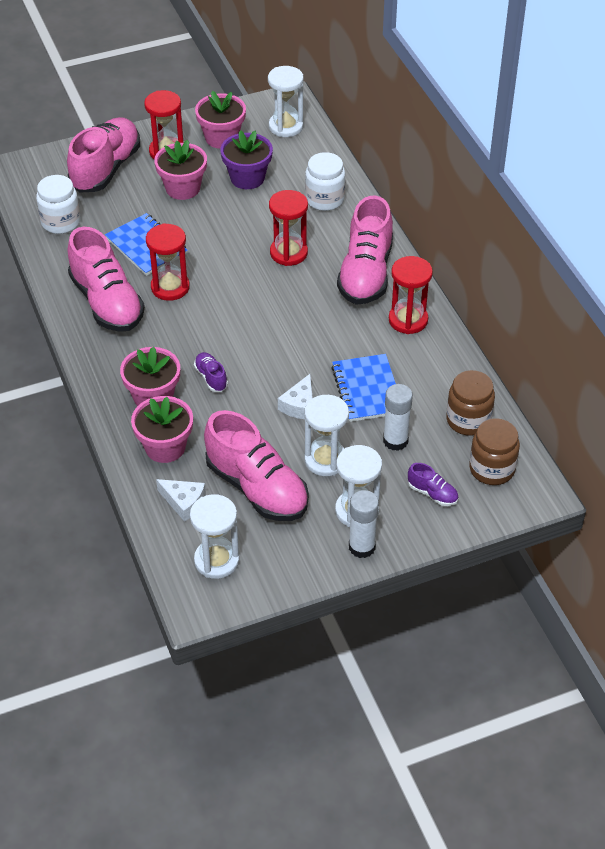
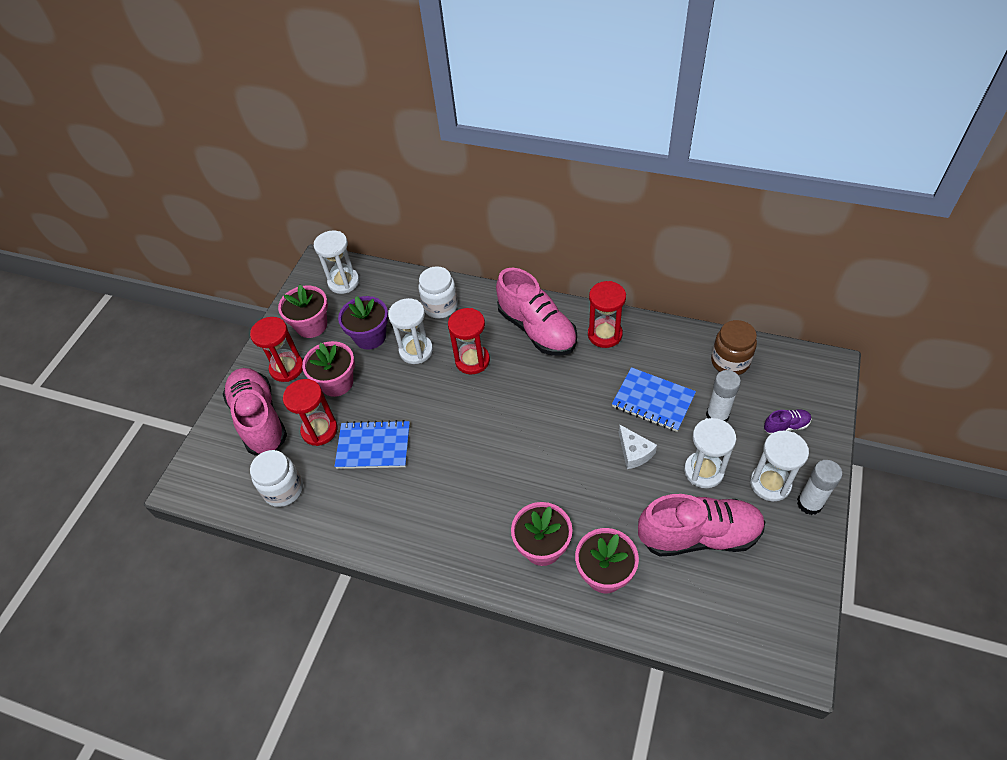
camera: 45 degrees left, 5 degrees up
(107, 302) = (407, 513): pink shoe -> none
(170, 287) = (433, 458): red hourglass -> red hourglass (319, 430)
(184, 502) = (676, 599): white cheese -> none
(211, 378) = (556, 492): purple shoe -> none
(216, 560) = (757, 615): white hourglass -> white hourglass (416, 350)
(492, 469) = (786, 377): brown jar -> none

